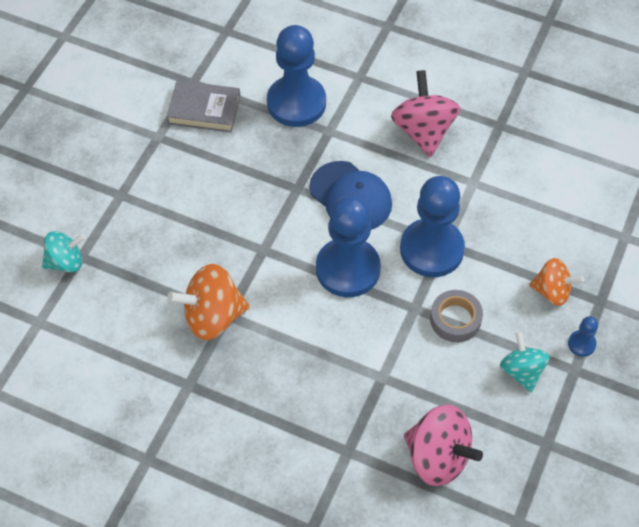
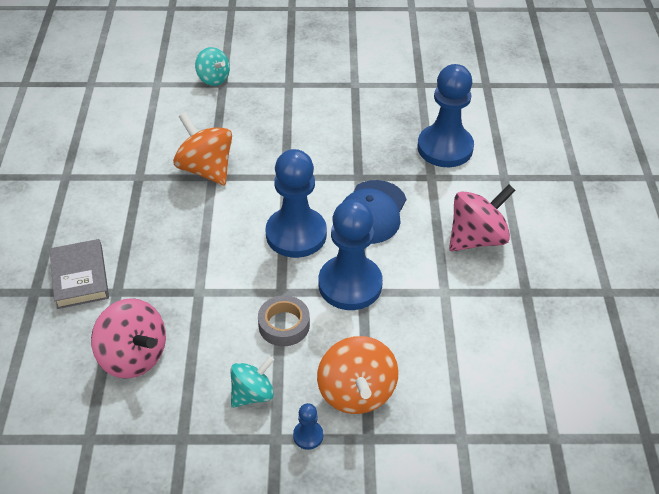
camera: 65 degrees right, 10 degrees down
(204, 110) = (398, 99): grey book -> grey book (80, 277)
(438, 457) = (133, 356): pink spinning top -> pink spinning top turned 60 degrees counterclockwise
(552, 291) = (356, 392): orange spinning top -> orange spinning top, size x1.56

